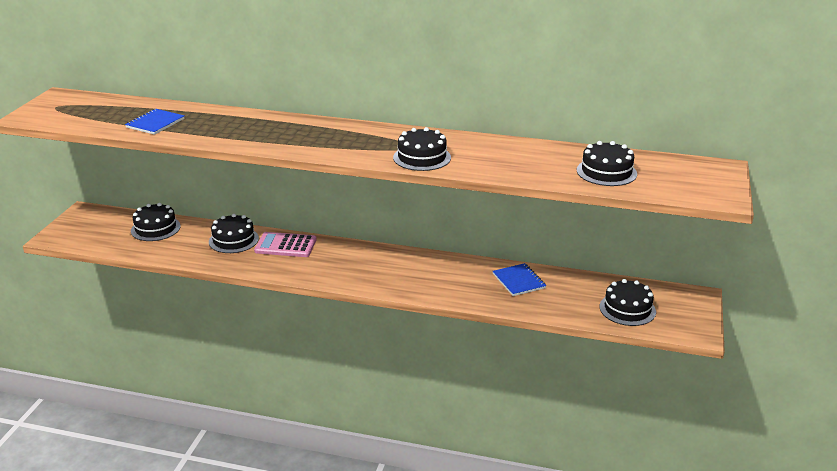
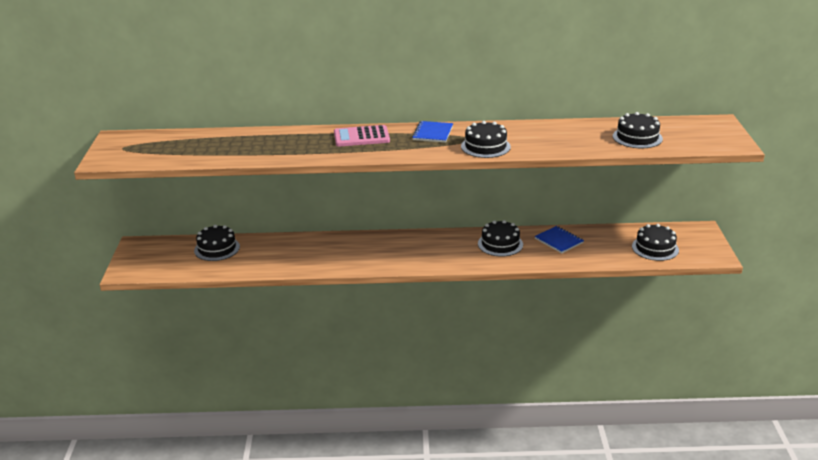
camera: 15 degrees left, 0 degrees up
(155, 123) = (230, 150): blue notebook -> blue notebook (432, 133)
(233, 240) = (296, 247): black cake -> black cake (500, 244)
(285, 245) = (346, 244): pink calculator -> pink calculator (361, 137)

